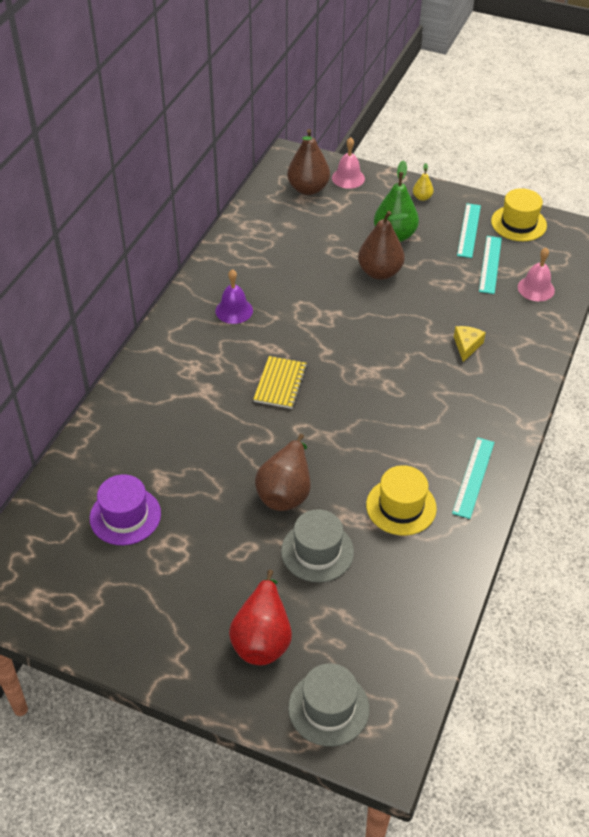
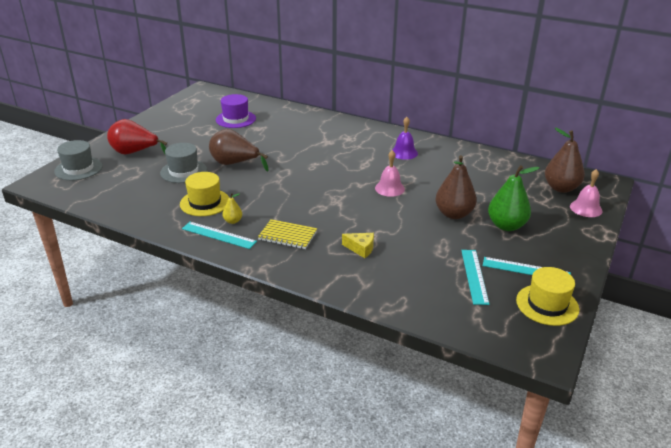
camera: 95 degrees right, 15 degrees down
(280, 384) = (329, 166): yellow notebook -> yellow notebook (287, 236)
(422, 197) = (571, 246): yellow pear -> yellow pear (233, 221)
(490, 264) = (474, 276): turquoise ruler -> turquoise ruler turned 75 degrees clockwise
(536, 288) = (440, 301): pink bell -> pink bell (389, 188)

